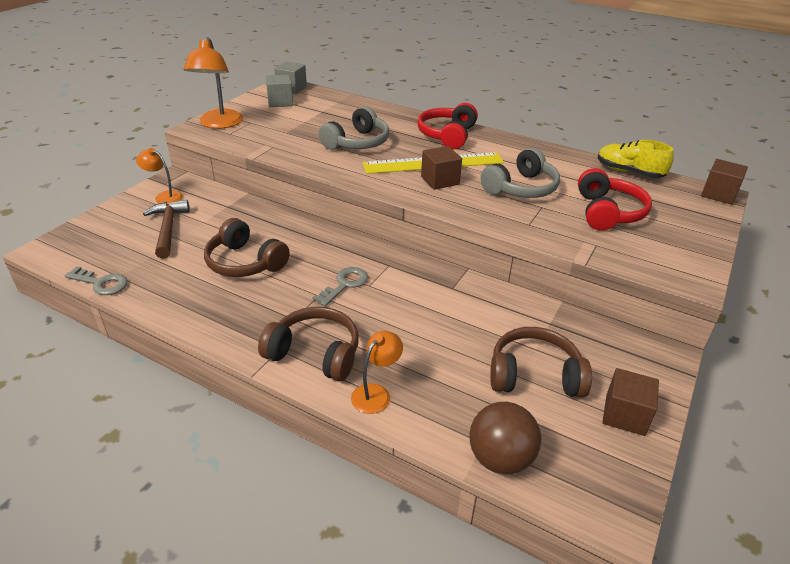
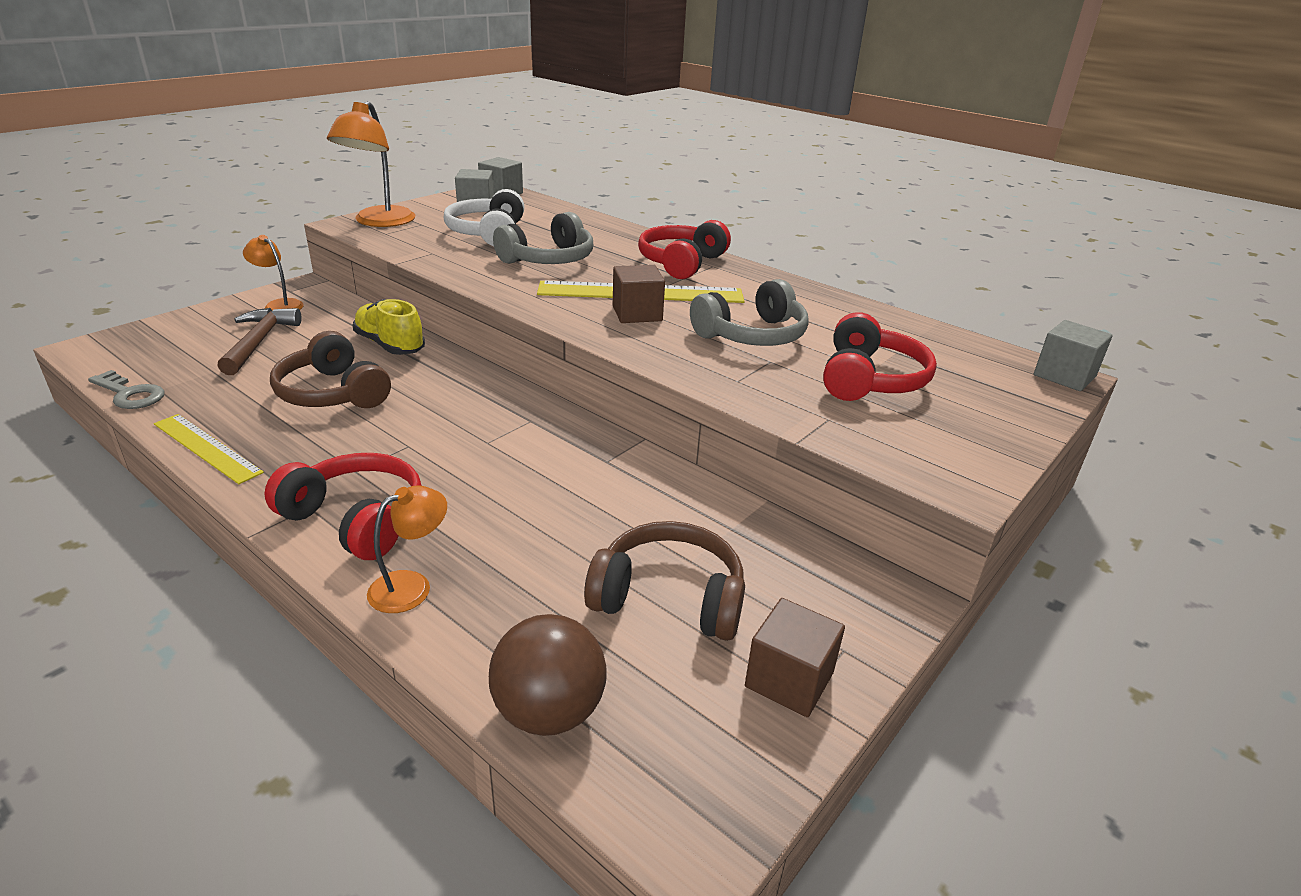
camera: 10 degrees right, 5 degrees down
(183, 317) = (206, 448): none -> yellow ruler
(303, 125) = (488, 233): none -> white headphones
(315, 353) = (356, 519): brown headphones -> red headphones
(345, 284) = (453, 437): grey key -> none
(629, 172) = (931, 333): yellow shoe -> yellow shoe (390, 345)
(718, 194) = (1064, 376): brown cube -> grey cube

